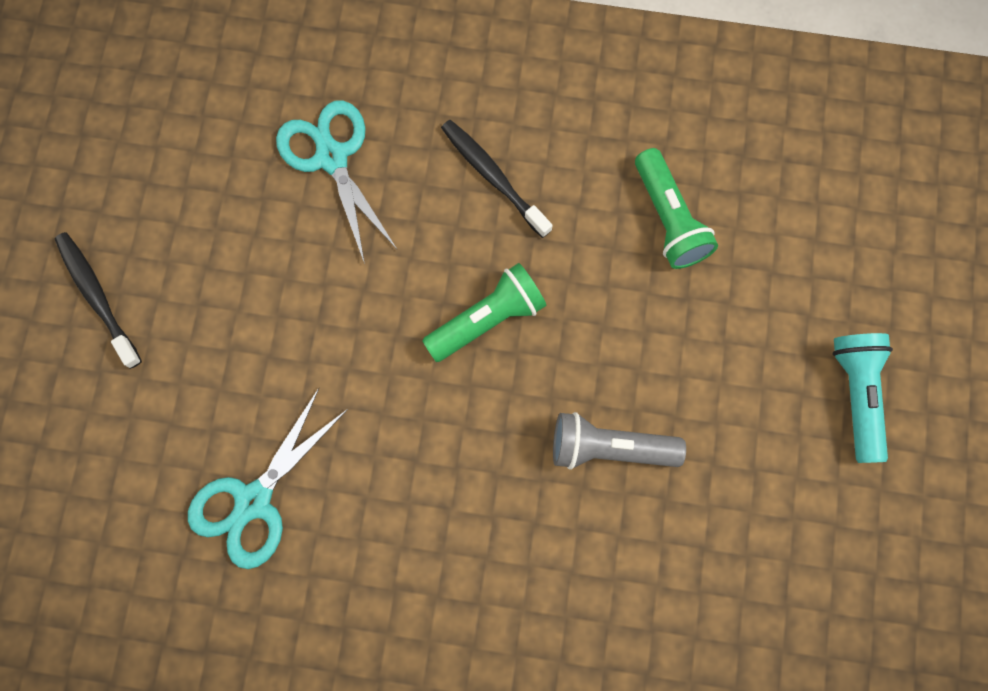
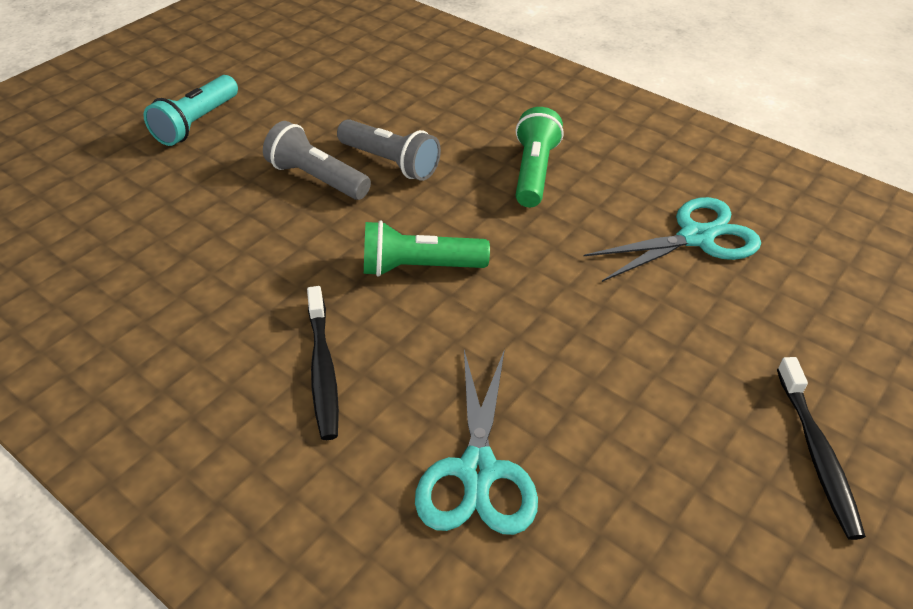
camera: 150 degrees left, 30 degrees down
(663, 381) = (317, 178): none -> grey flashlight
(668, 219) = (203, 267): green flashlight -> green flashlight (534, 172)

